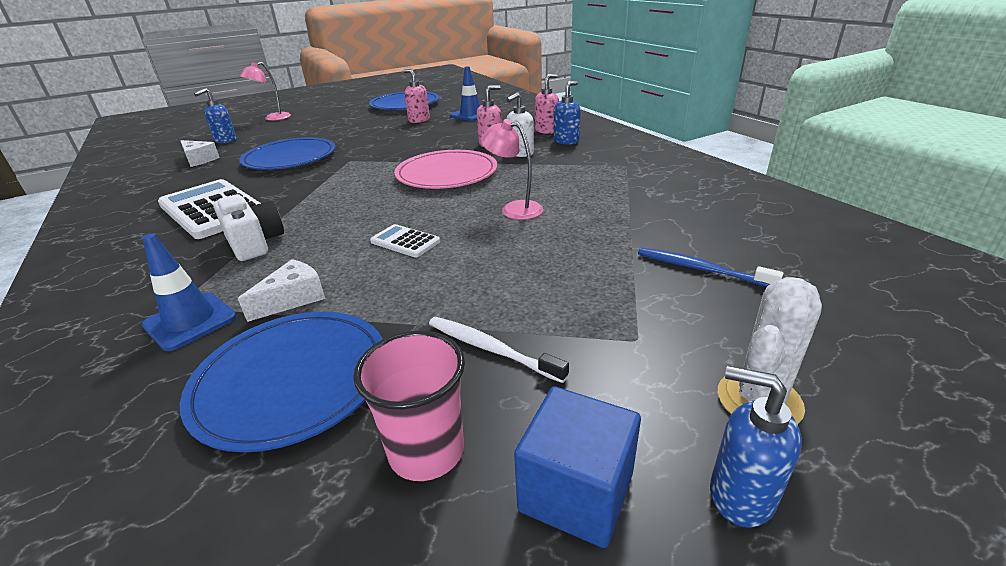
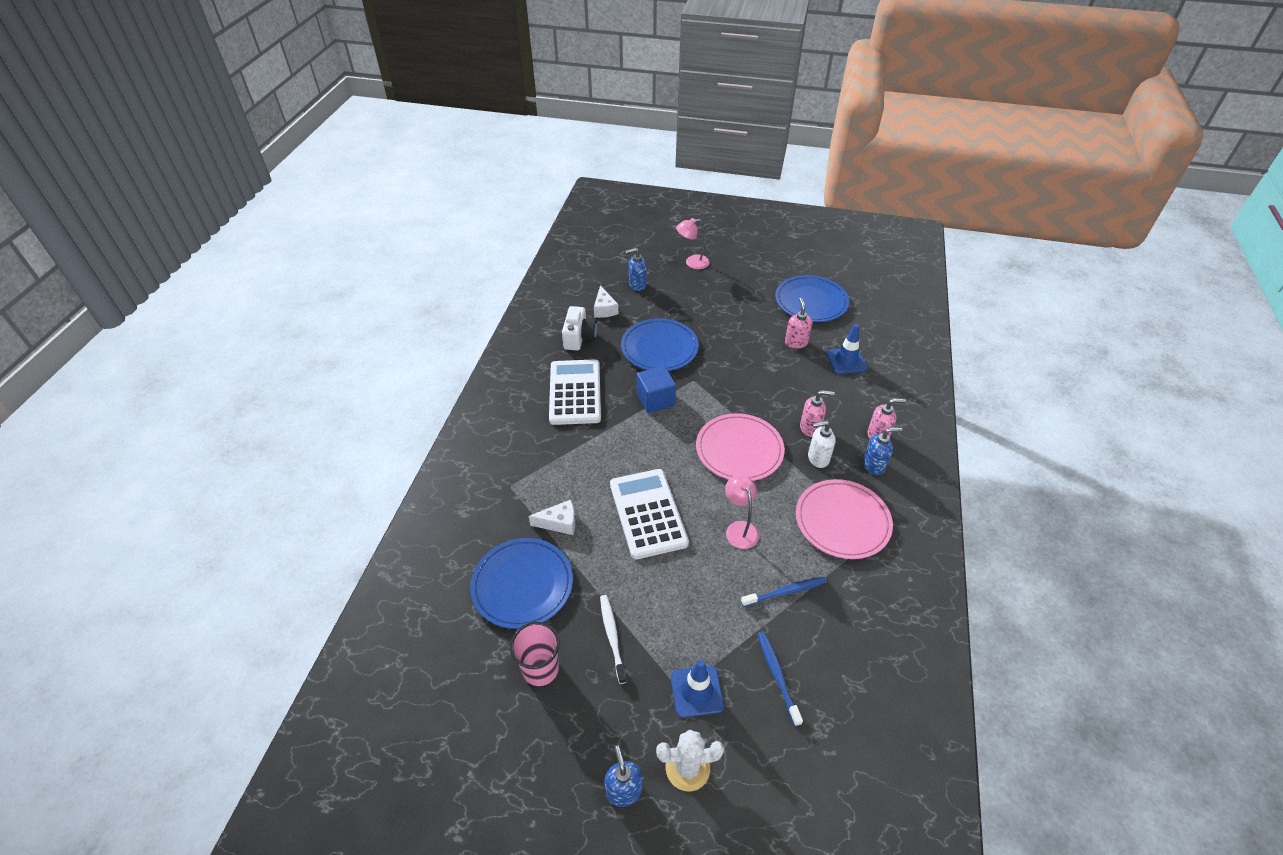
camera: 40 degrees right, 15 degrees up
(190, 321) = (508, 505): blue traffic cone -> blue traffic cone (696, 691)
(255, 243) = (574, 451): white camera -> white camera (579, 337)
(405, 241) = (648, 513): white calculator -> white calculator, size x2.13
(576, 492) = (572, 734): blue cube -> blue cube (655, 400)
(590, 170) = (842, 521): none -> pink plate
(614, 220) = (786, 592): none -> blue toothbrush

